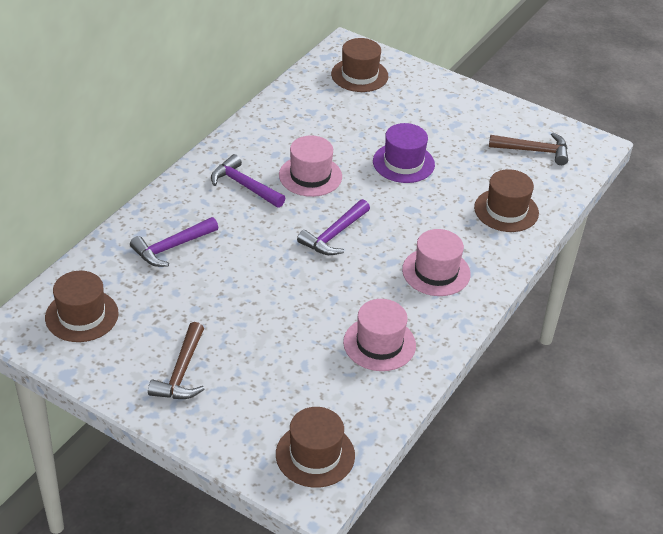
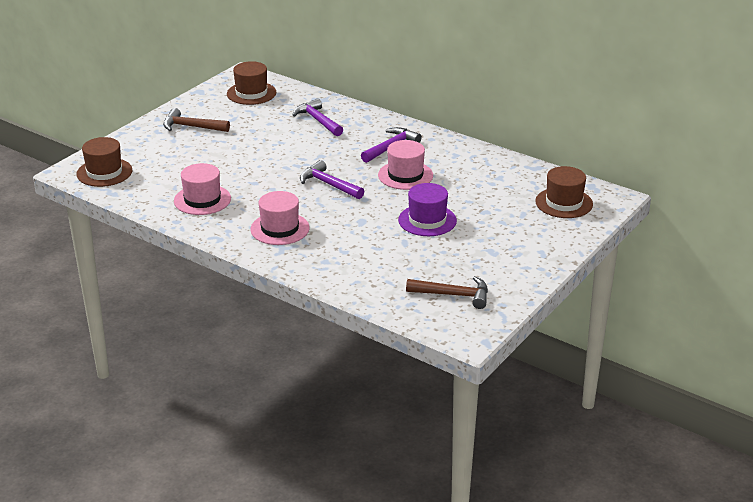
camera: 95 degrees right, 10 degrees down
(506, 210) = (360, 270): brown hat -> none
(534, 151) = (453, 295): brown hammer -> brown hammer turned 90 degrees counterclockwise

